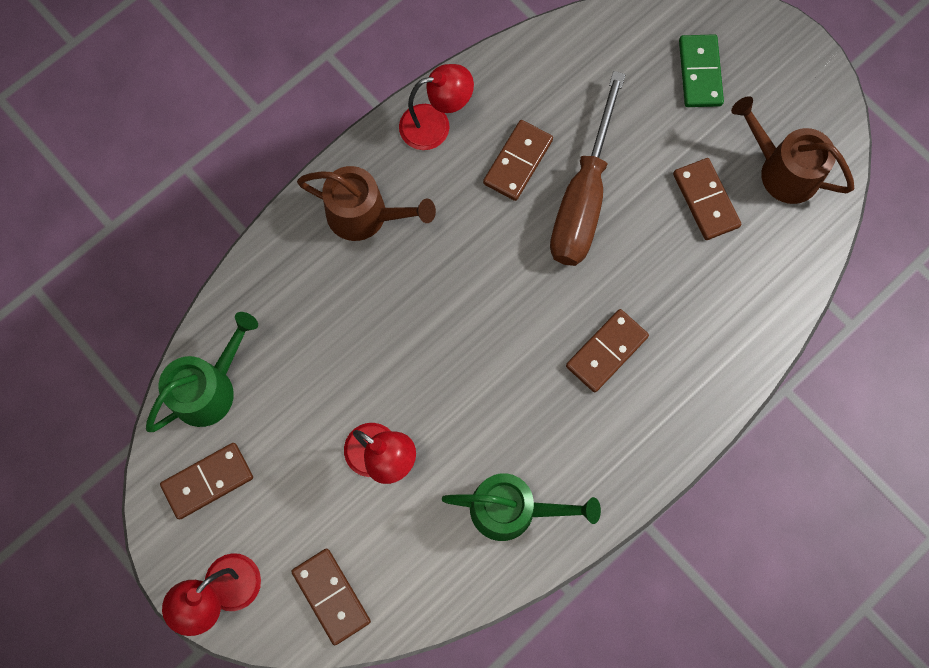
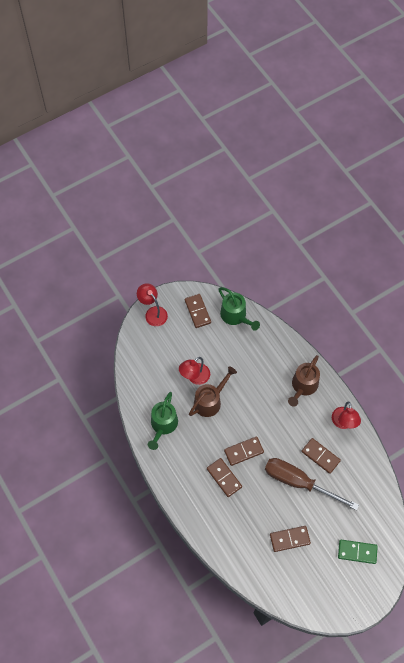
camera: 100 degrees right, 10 degrees down
(331, 596) = (143, 351): brown domino -> brown domino (243, 451)
(781, 170) = (300, 580): brown watering can -> brown watering can (210, 401)

